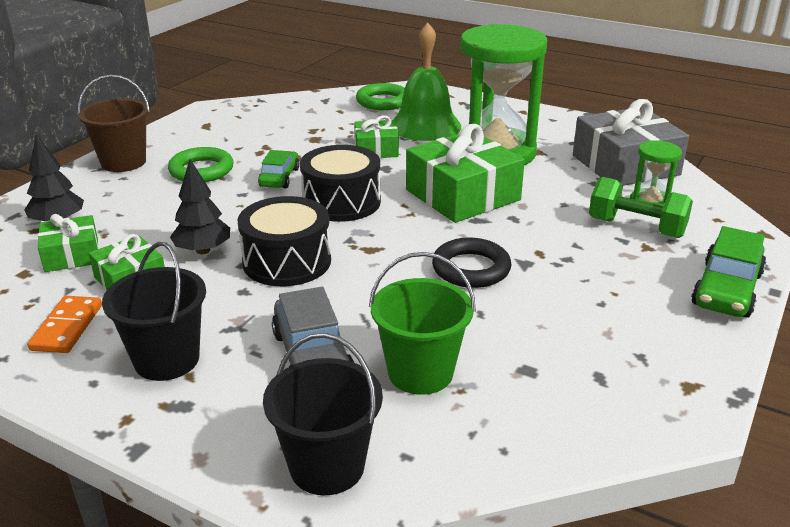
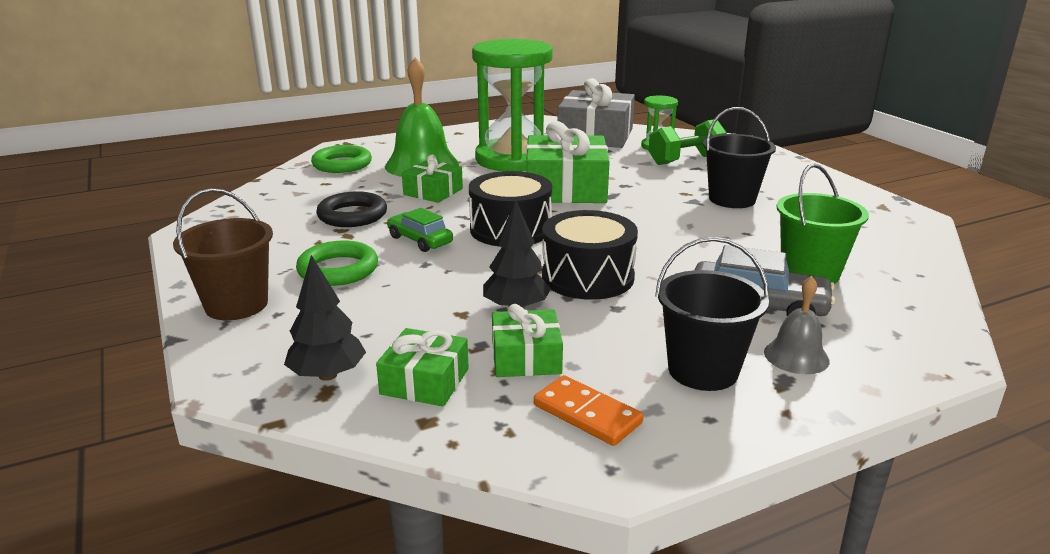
camera: 55 degrees left, 5 degrees down
(229, 402) = (796, 356): none -> grey bell
(327, 466) = (909, 337): black bucket -> black bucket (732, 199)
(471, 269) = (682, 218): black ring -> black ring (352, 215)
(726, 289) = (786, 165): green car -> none

